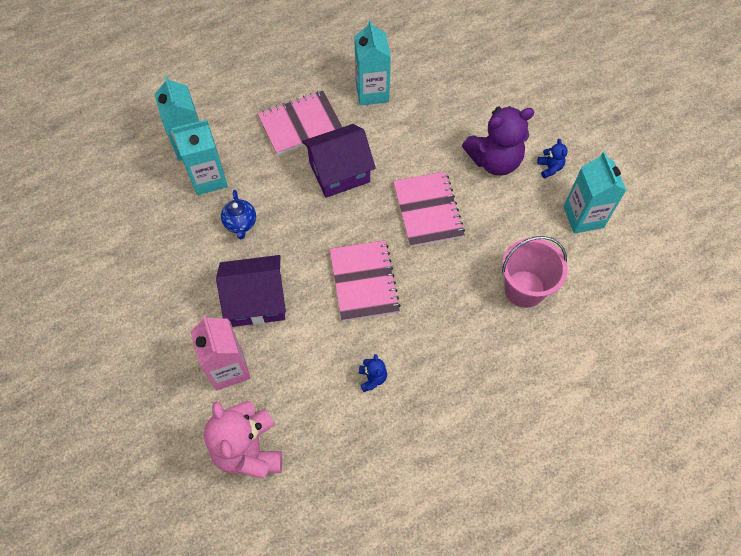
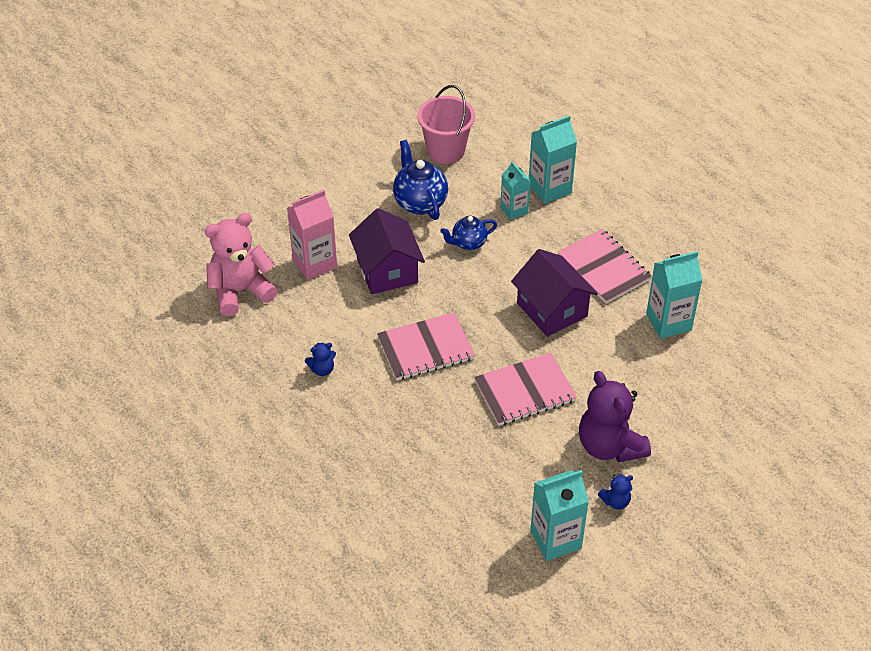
camera: 80 degrees right, 15 degrees down
(173, 257) = (420, 202): none -> blue teapot
(209, 178) = (514, 210): turquoise carton -> turquoise carton, size x0.64
(524, 289) = (447, 487): pink bucket -> pink bucket (446, 150)

